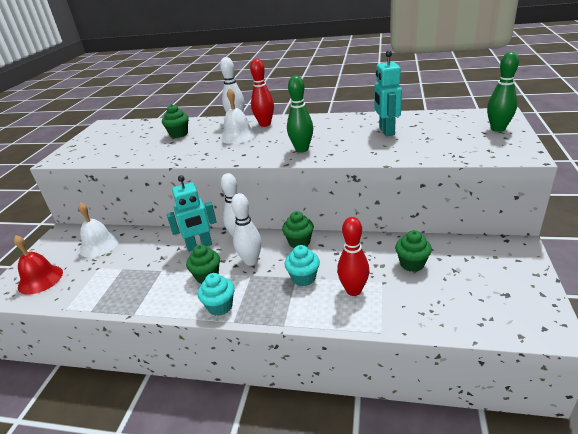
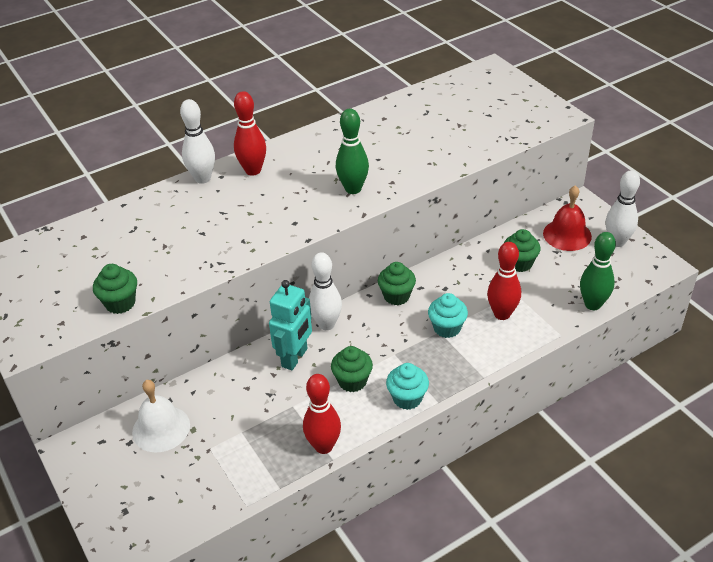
camera: 45 degrees left, 10 degrees up
(40, 279) = (152, 505): red bell -> red bell (567, 234)
(141, 303) = (323, 446): none -> red bowling pin
(179, 134) = (153, 230): green cupcake -> green cupcake (120, 303)
(238, 135) = (244, 200): white bell -> none
(251, 261) = (374, 341): white bowling pin -> white bowling pin (617, 242)
(386, 131) = (409, 130): turquoise robot -> none
(498, 129) = (508, 90): green bowling pin -> green bowling pin (592, 304)

